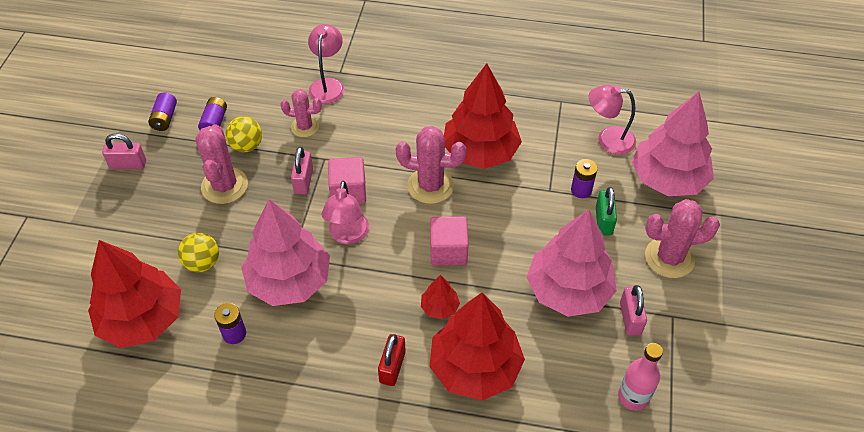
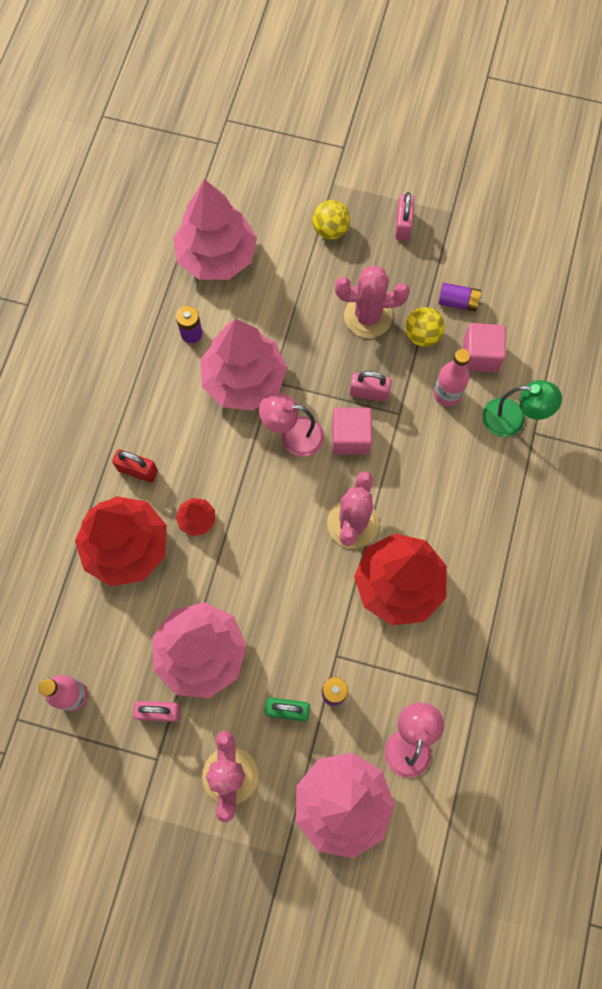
camera: 95 degrees right, 20 degrees up
(142, 319) = (216, 256): red tree -> pink tree
(165, 118) = (466, 253): purple battery -> none
(202, 263) = (273, 302): yellow ball -> yellow ball (330, 230)
(305, 127) = (447, 394): pink cactus -> pink bottle
(328, 85) = (512, 419): pink lamp -> green lamp
(448, 251) = (263, 534): pink cube -> pink cube (480, 355)

